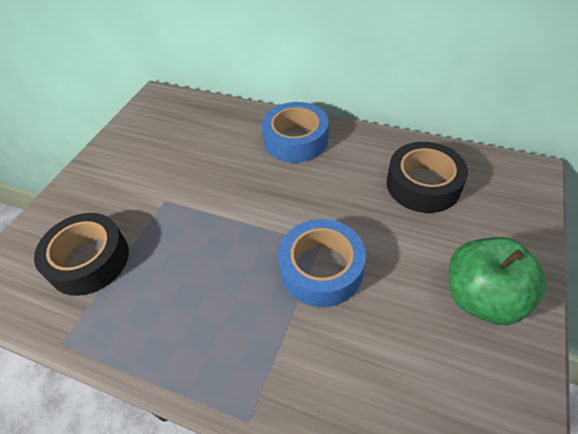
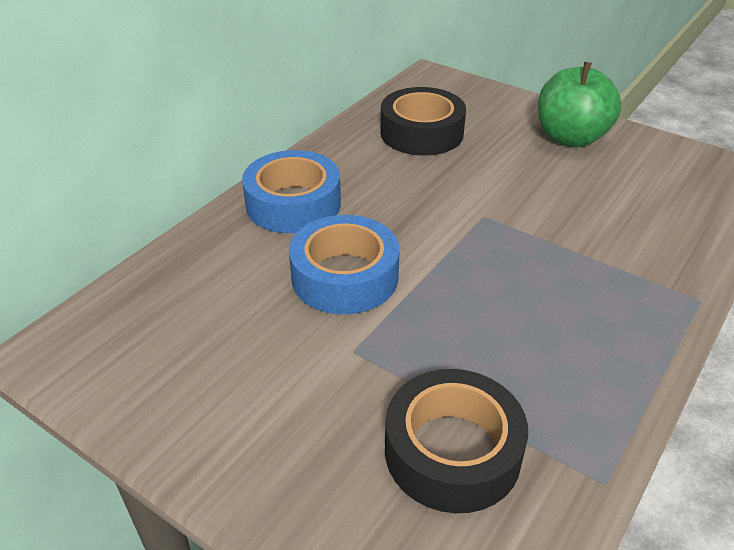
camera: 80 degrees left, 10 degrees down
(321, 269) = (520, 221): blue tape -> blue tape (345, 276)

